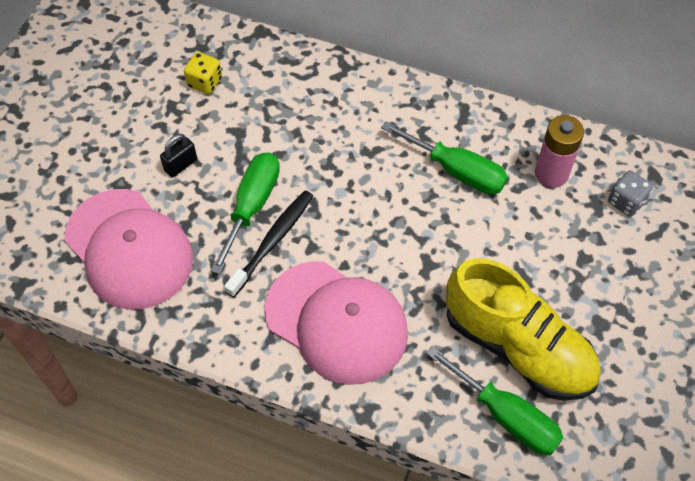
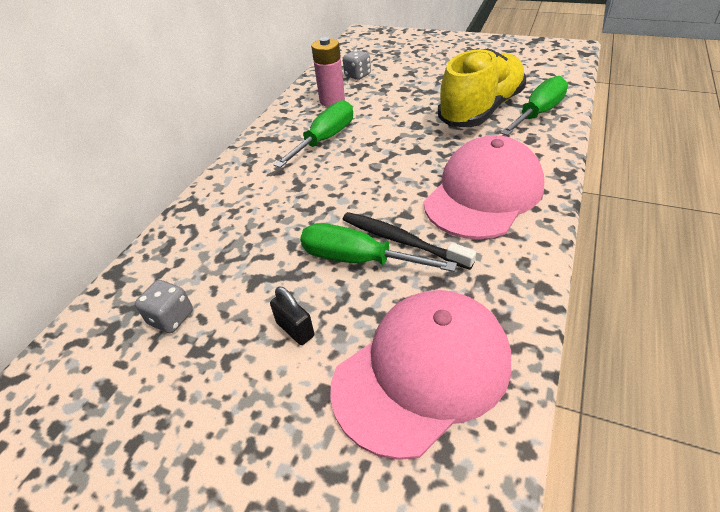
camera: 85 degrees left, 15 degrees down
(205, 82) = (171, 318): yellow dice -> grey dice

